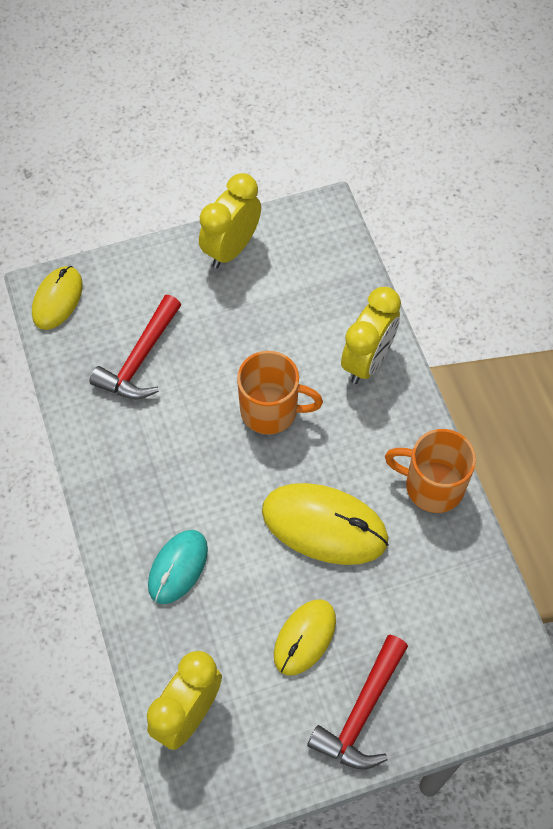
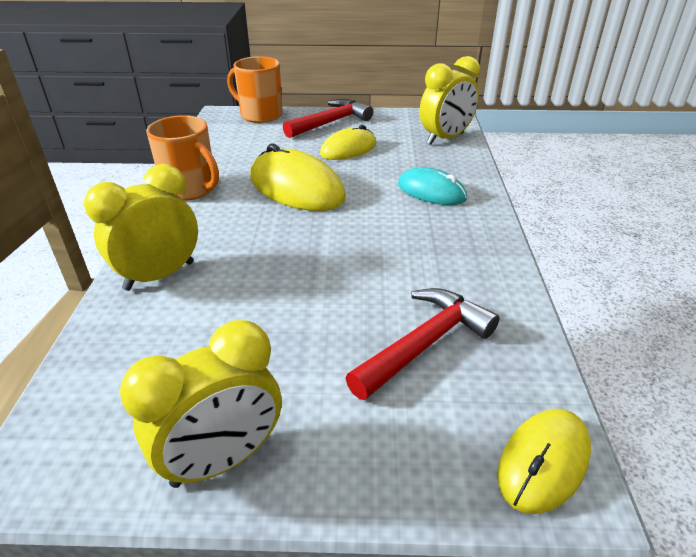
camera: 160 degrees left, 25 degrees down
(178, 567) = (431, 191): turquoise mouse -> turquoise mouse turned 75 degrees clockwise
(271, 410) = (292, 262): orange mug -> orange mug (260, 115)

